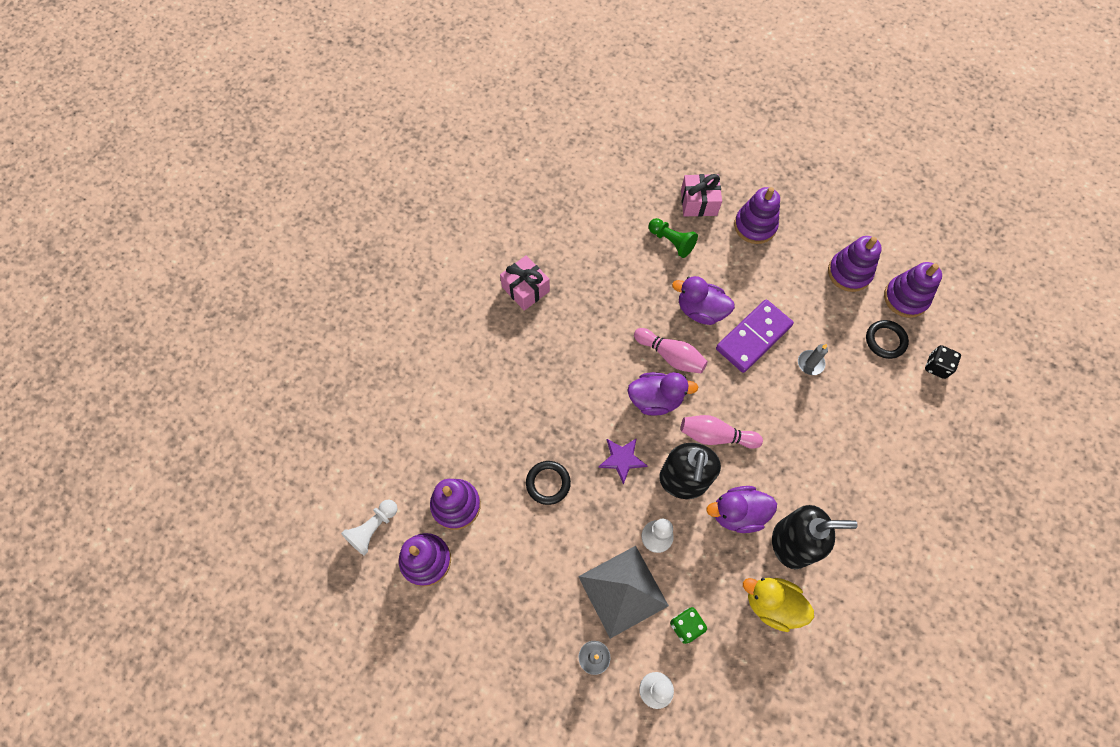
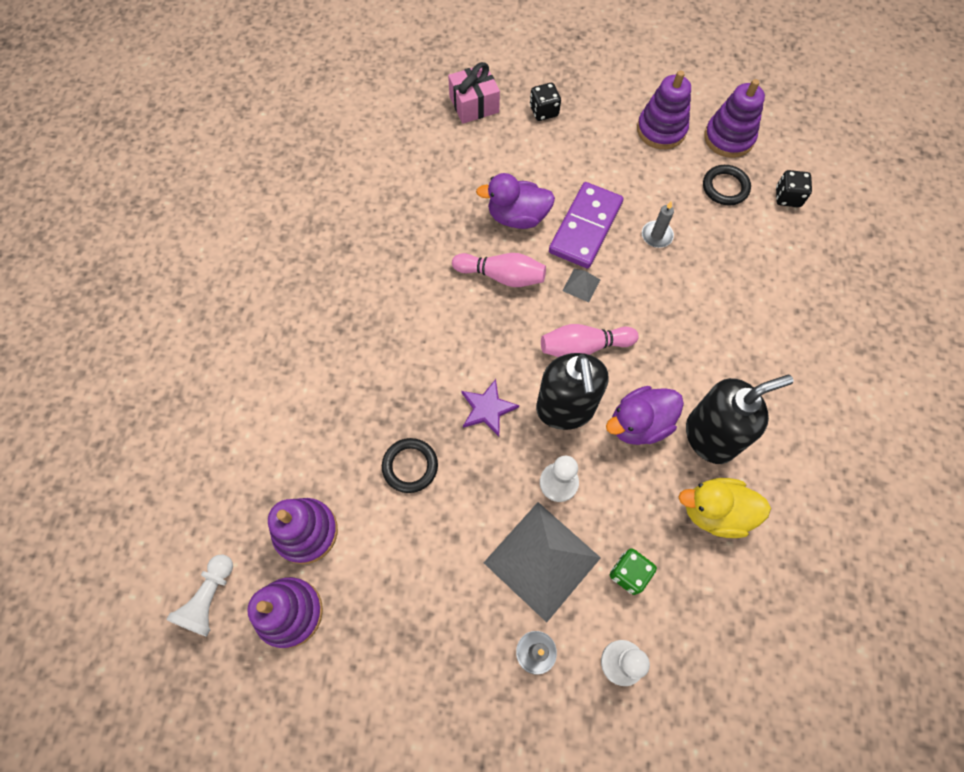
camera: 20 degrees left, 0 degrees up
(525, 289) = (308, 255): pink gift -> none
(655, 399) = (502, 329): purple duck -> none
(671, 242) = (459, 154): green pawn -> none
(732, 384) = (581, 285): none -> grey pyramid
(755, 226) = (544, 111): purple stacking toy -> black dice

